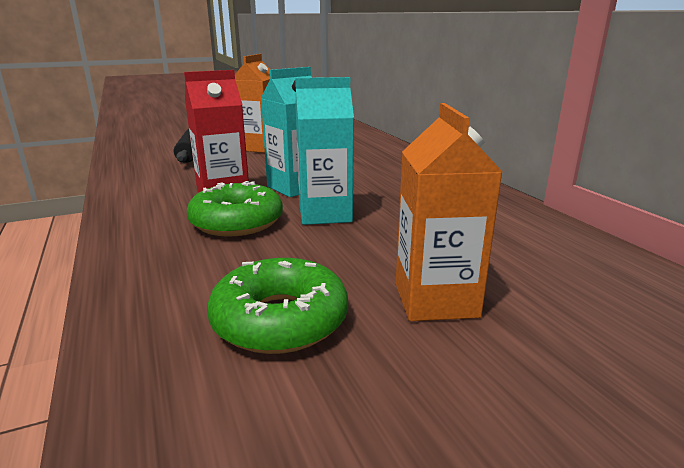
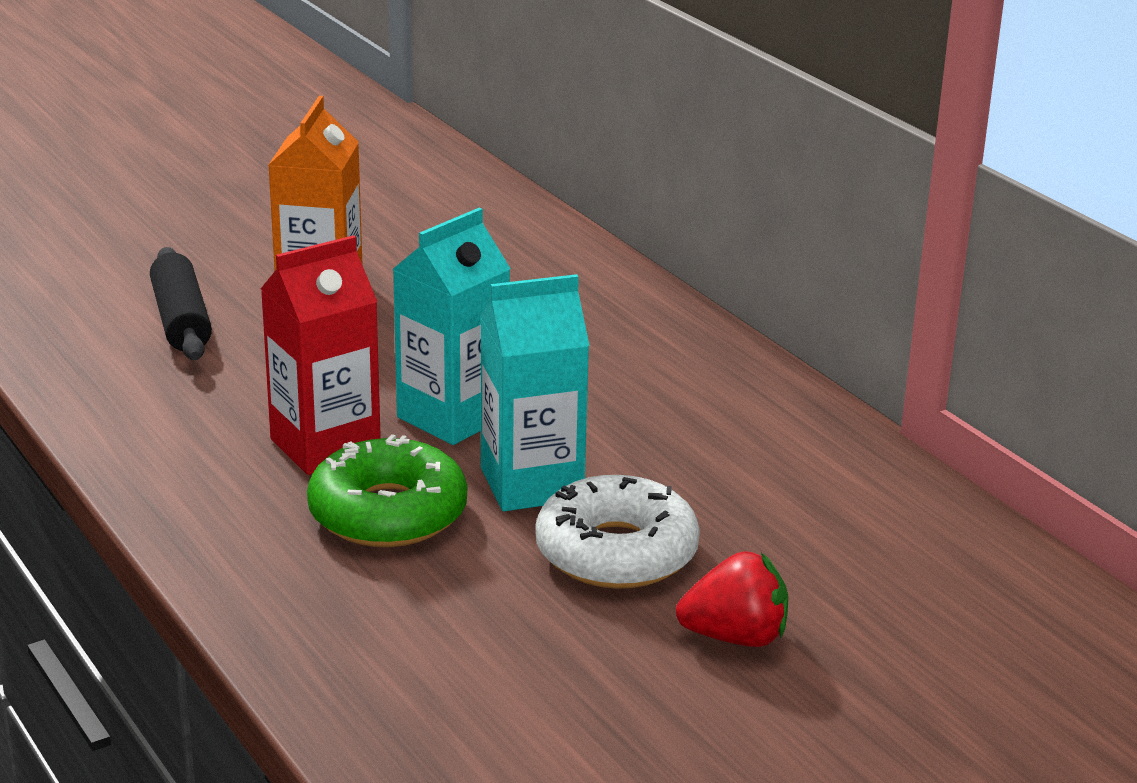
camera: 10 degrees left, 5 degrees up
(280, 320) = (538, 683): green donut -> none
(364, 247) = (616, 552): none -> white donut
(435, 300) = (735, 637): orange carton -> red strawberry

